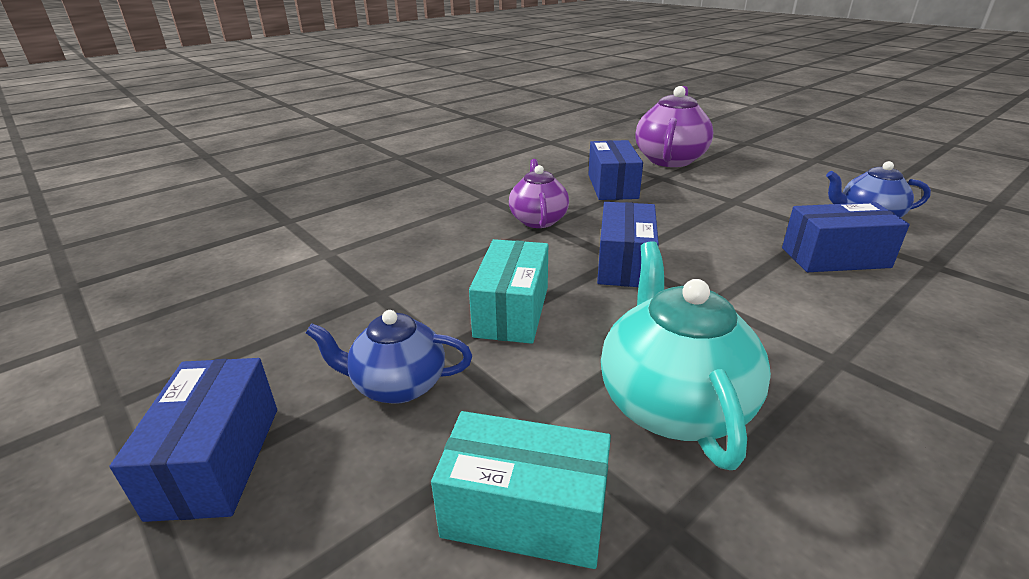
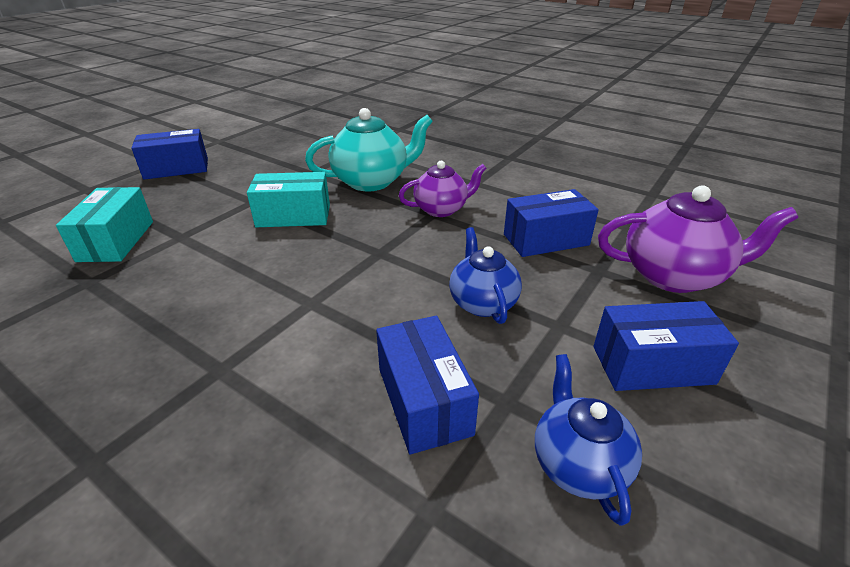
camera: 75 degrees right, 5 degrees up
(397, 385) = (220, 194): blue teapot -> blue teapot (482, 302)
(625, 264) = (371, 255): blue box -> blue box (652, 365)
(672, 404) = (183, 282): turquoise teapot -> turquoise teapot (372, 181)

